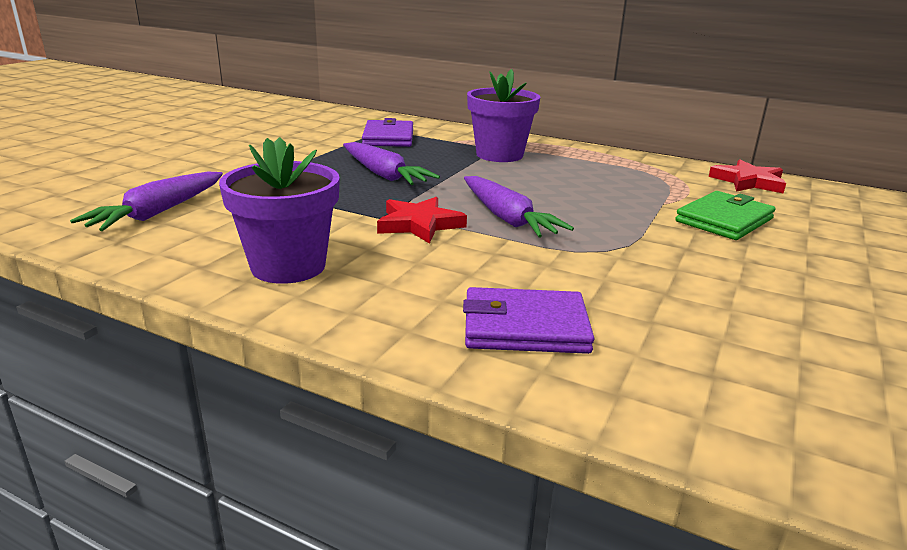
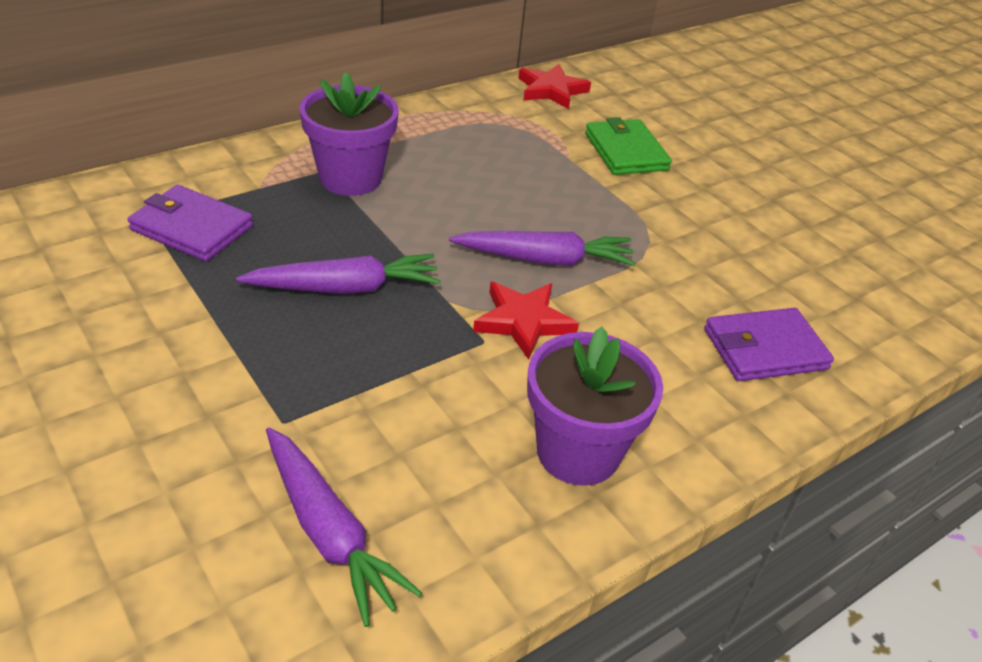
camera: 65 degrees left, 15 degrees up
(525, 327) = (764, 349): purple wallet -> purple wallet turned 45 degrees clockwise

